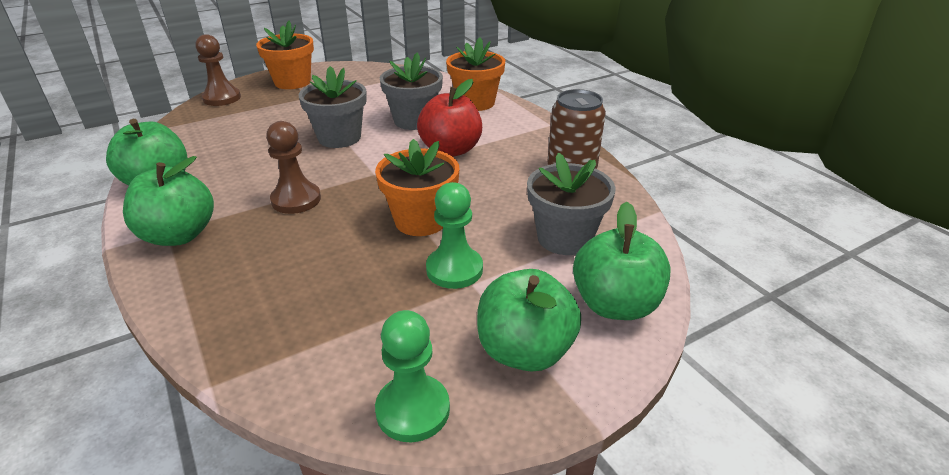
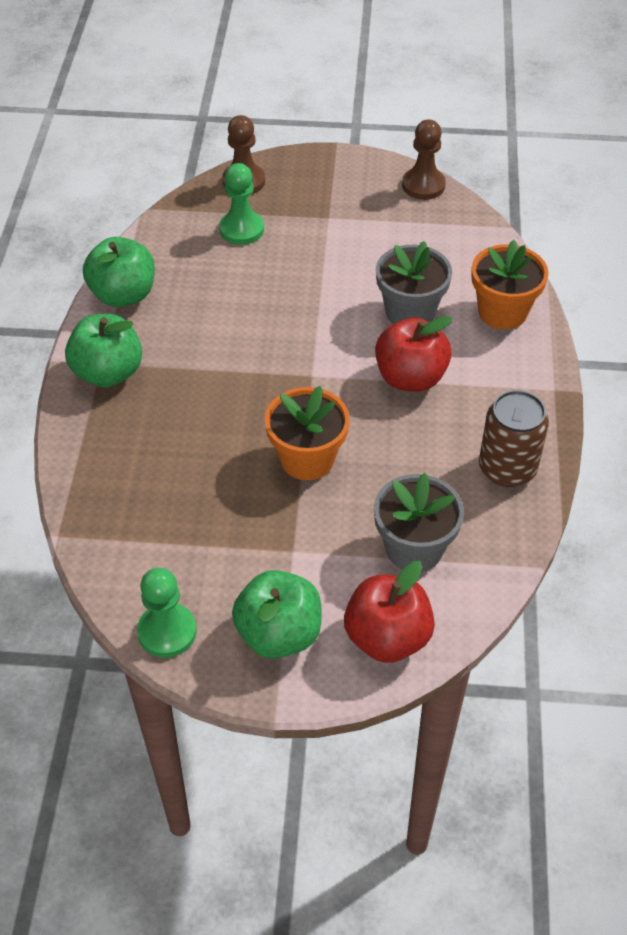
camera: 35 degrees right, 15 degrees up
(292, 82) = (331, 182): orange flower pot -> none
(296, 200) = (221, 376): brown pawn -> brown pawn (423, 185)
(339, 138) = (316, 304): grey flower pot -> none
(454, 269) = (291, 529): green pawn -> green pawn (241, 229)
(615, 305) = (387, 637): green apple -> red apple

